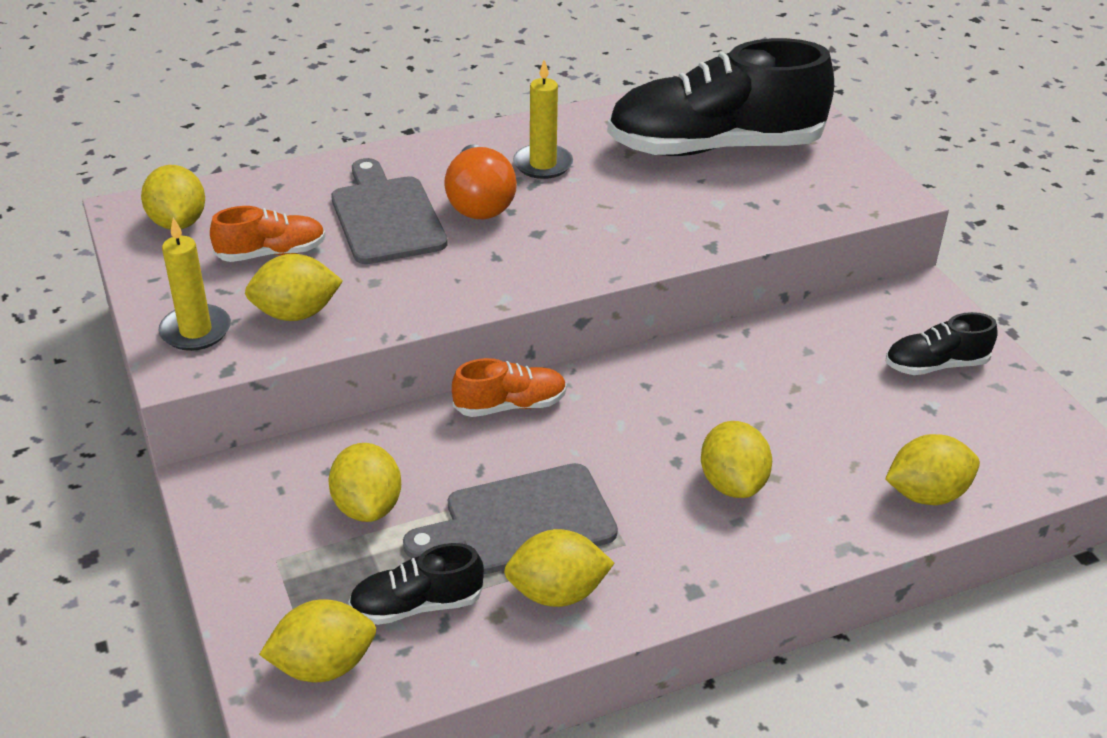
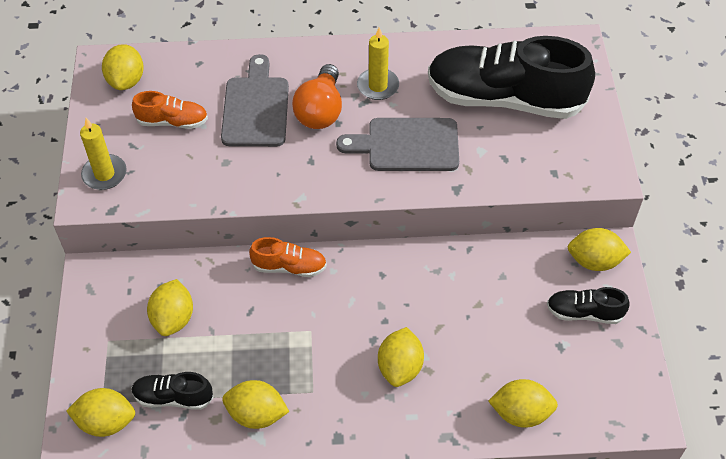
camera: 20 degrees right, 15 degrees up
(296, 313) = (168, 176): yellow lemon -> yellow lemon (594, 261)
(521, 521) = (258, 356): grey cutting board -> grey cutting board (407, 145)

